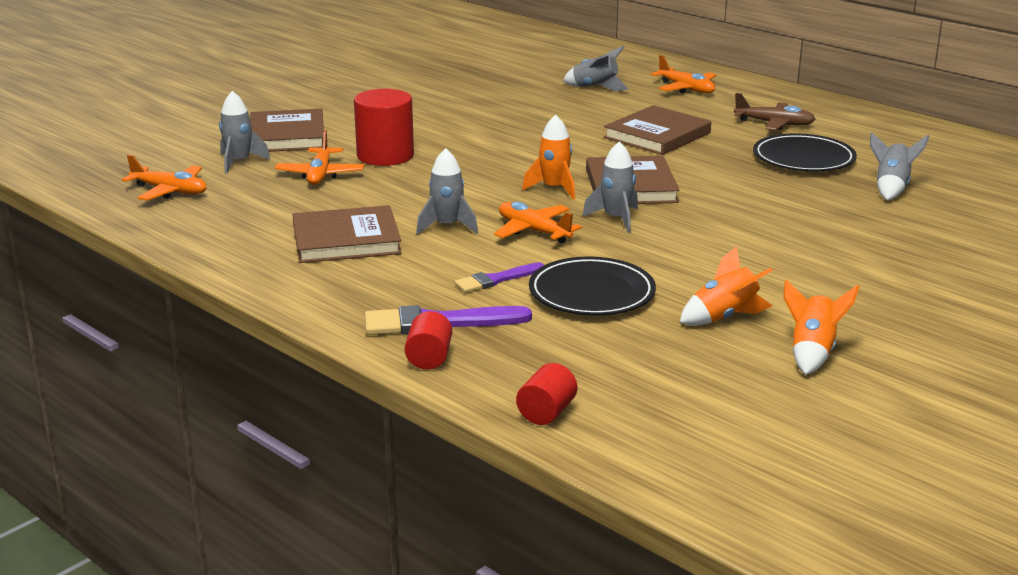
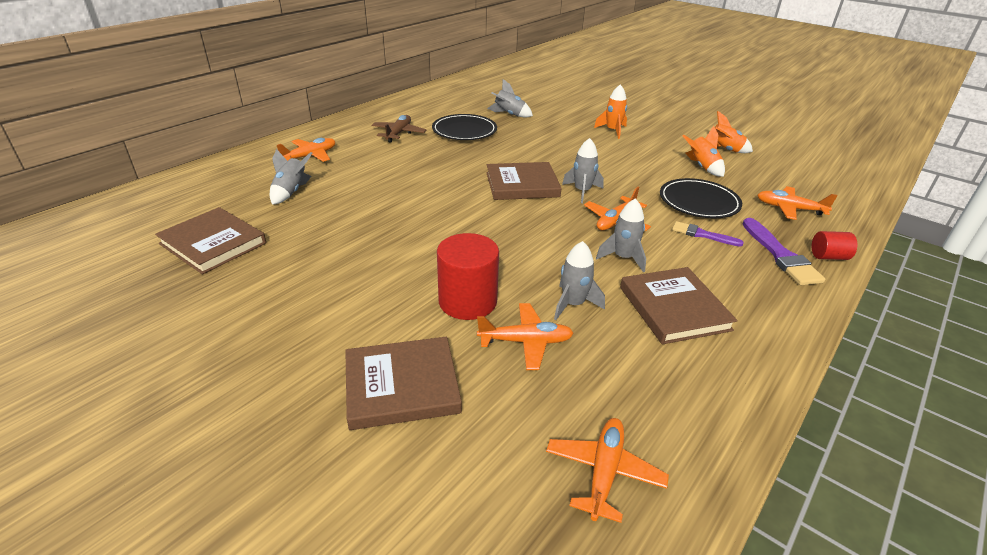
camera: 95 degrees left, 10 degrees up
(239, 162) = (496, 418): grey rocket -> grey rocket (573, 304)
(496, 280) = (702, 235): purple brush -> purple brush turned 150 degrees clockwise
(546, 412) = (849, 217): red cylinder -> none
(554, 189) = (534, 213): orange rocket -> orange rocket (612, 131)
(574, 363) = (789, 209): none -> orange plane
(657, 135) = (418, 171): brown book -> brown book (213, 243)

